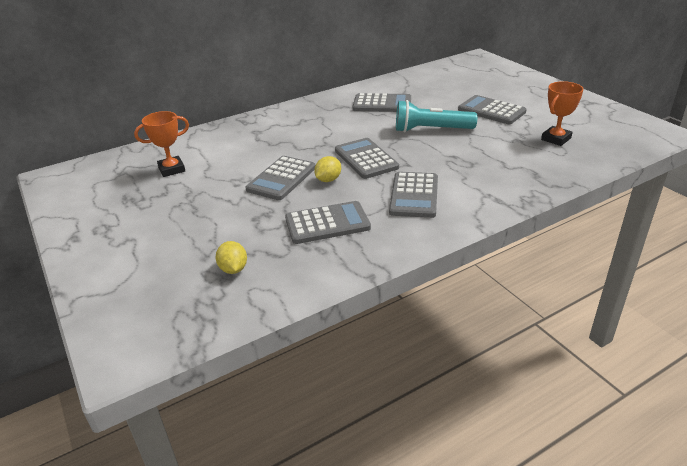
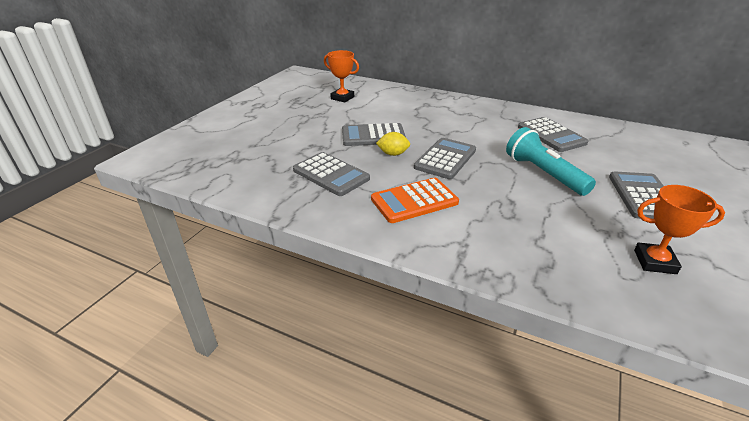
camera: 55 degrees right, 0 degrees up
(233, 269) = (246, 159): yellow lemon -> none
(414, 195) = (414, 201): grey calculator -> orange calculator

